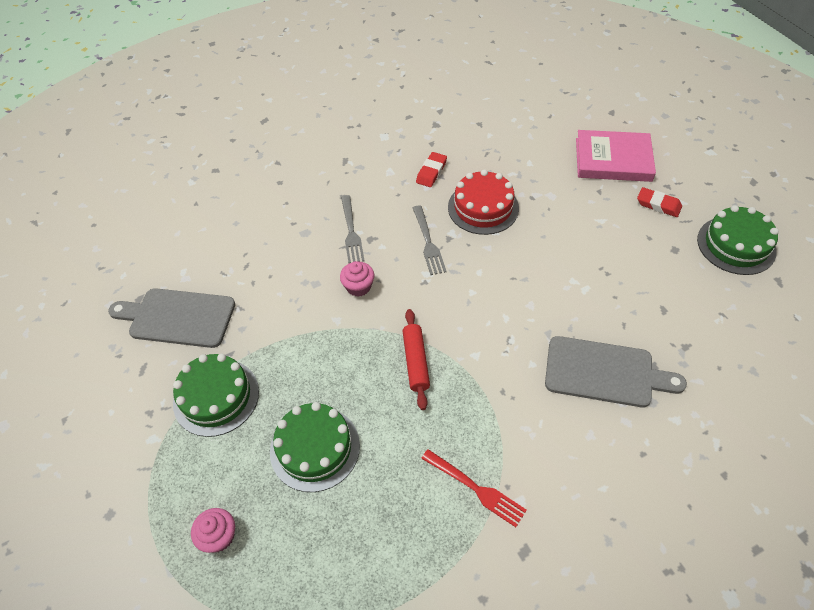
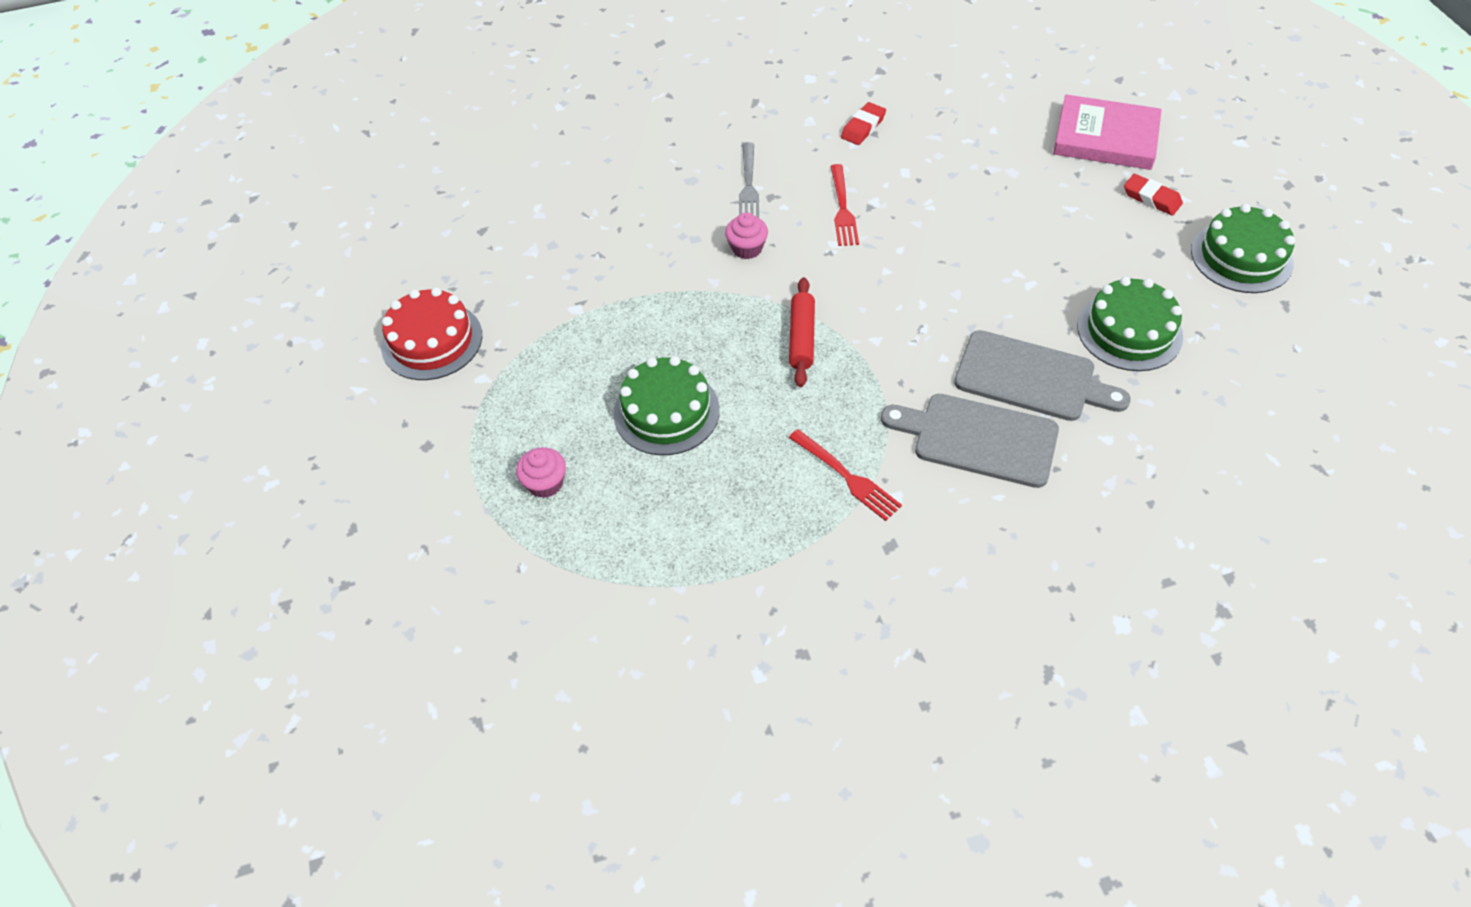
camera: 10 degrees right, 0 degrees up
(177, 317) = (525, 256): grey cutting board -> grey cutting board (978, 439)
(216, 397) = (559, 345): green cake -> green cake (1129, 331)
(428, 242) = (842, 209): grey fork -> red fork
(483, 207) = (921, 176): red cake -> red cake (432, 341)

